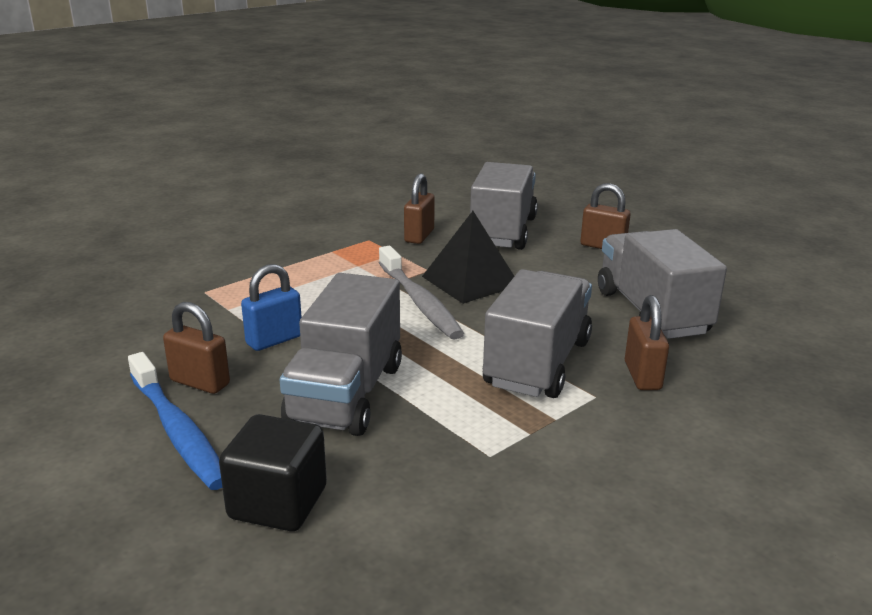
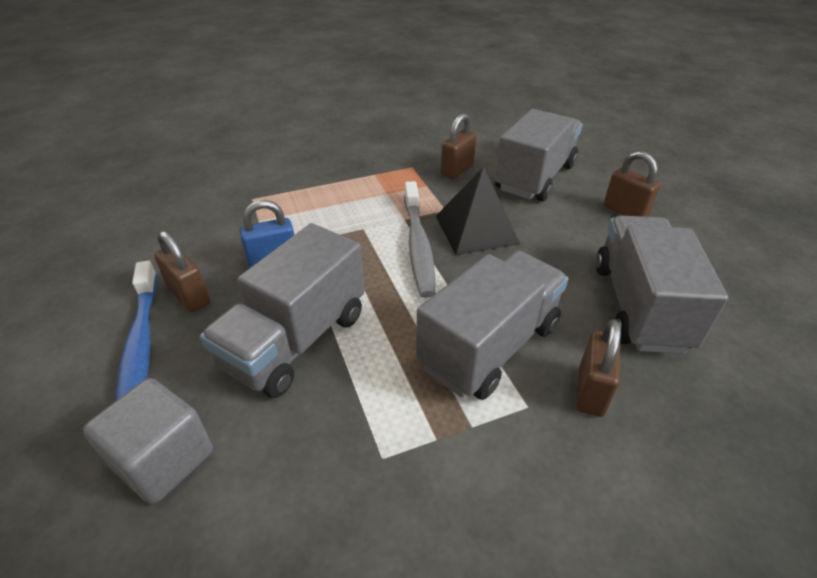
camera: 20 degrees right, 15 degrees up
(278, 503) = (164, 459): black cube -> grey cube

